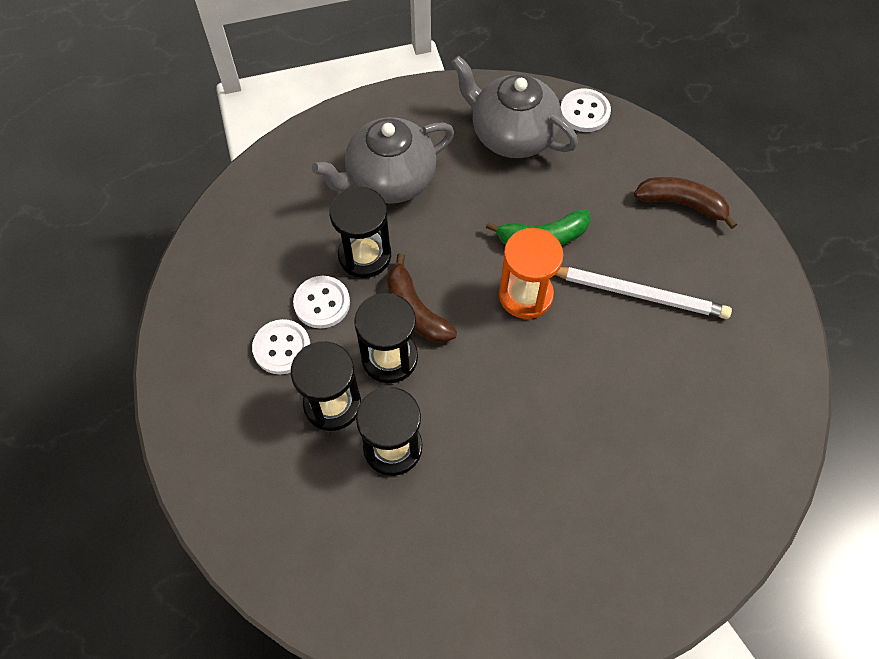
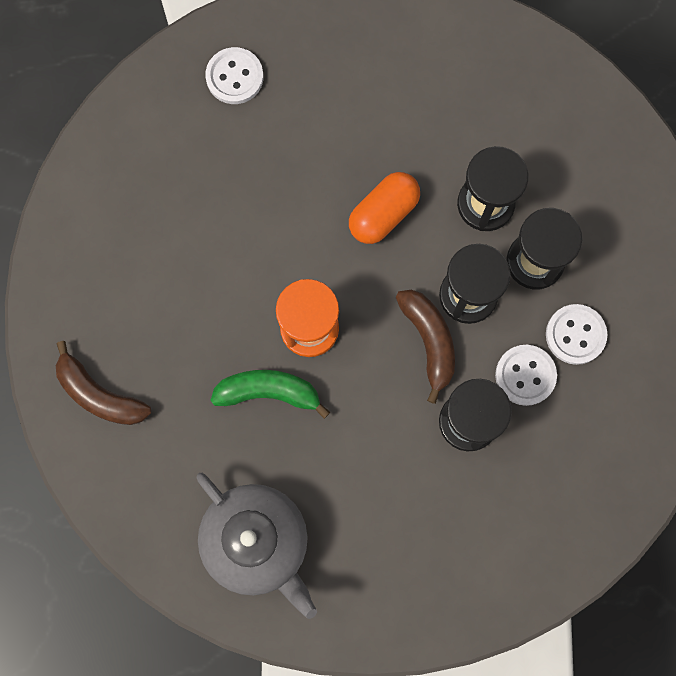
camera: 165 degrees left, 15 degrees up
(389, 180) = (418, 515): grey teapot -> none
(490, 412) = (383, 214): none -> orange capsule
(584, 112) = (159, 552): white button -> white button (234, 77)
(638, 294) = (191, 299): white pencil -> none

